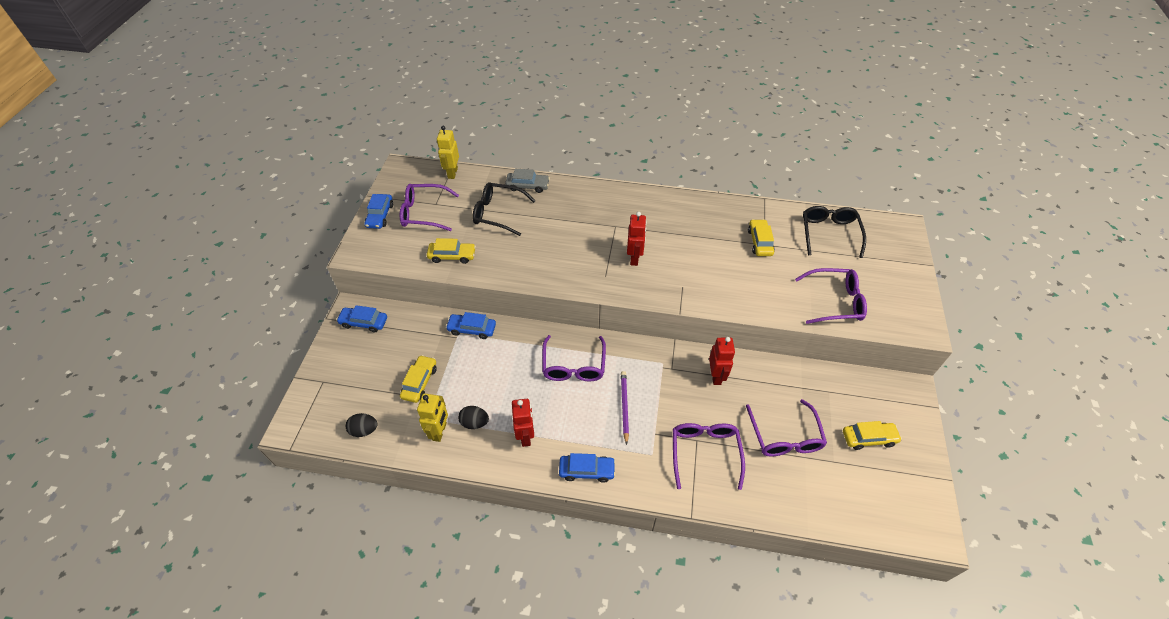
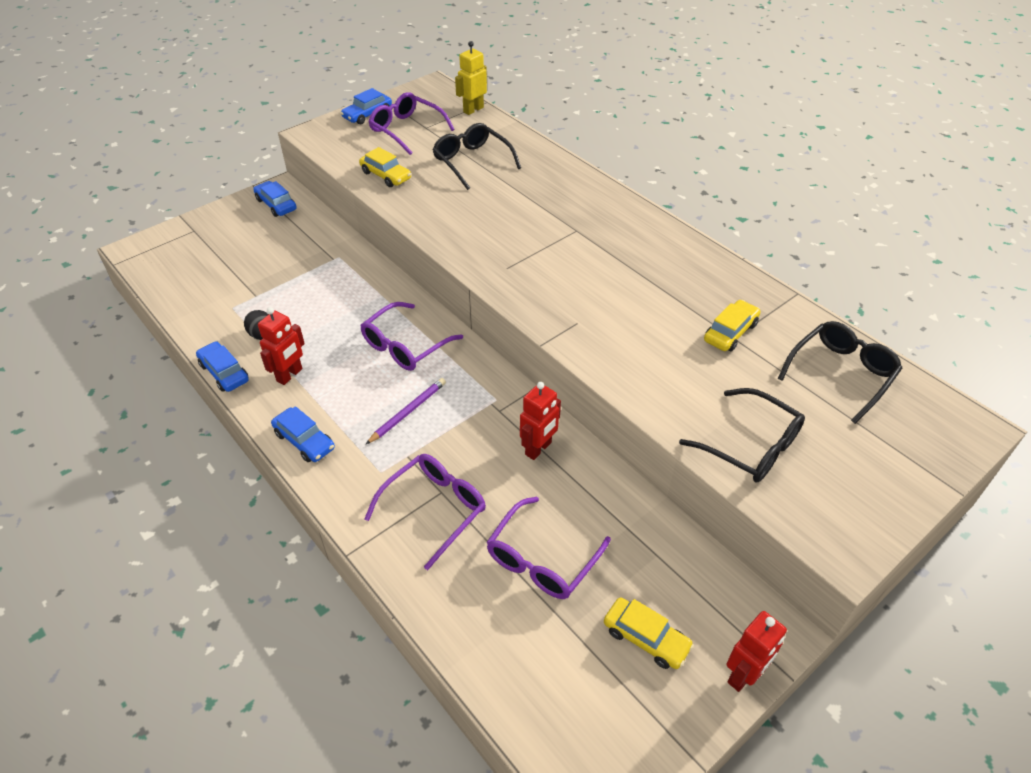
camera: 40 degrees right, 5 degrees down
(364, 430) = (177, 285): black egg -> none
(420, 382) = (261, 276): yellow car -> none
(440, 431) = (228, 323): yellow robot -> none
(472, 329) = (354, 260): blue car -> blue car (224, 372)
(527, 186) = (531, 152): grey car -> none
(634, 258) = (558, 269): red robot -> red robot (743, 675)
(835, 302) = (751, 446): purple glasses -> black glasses

